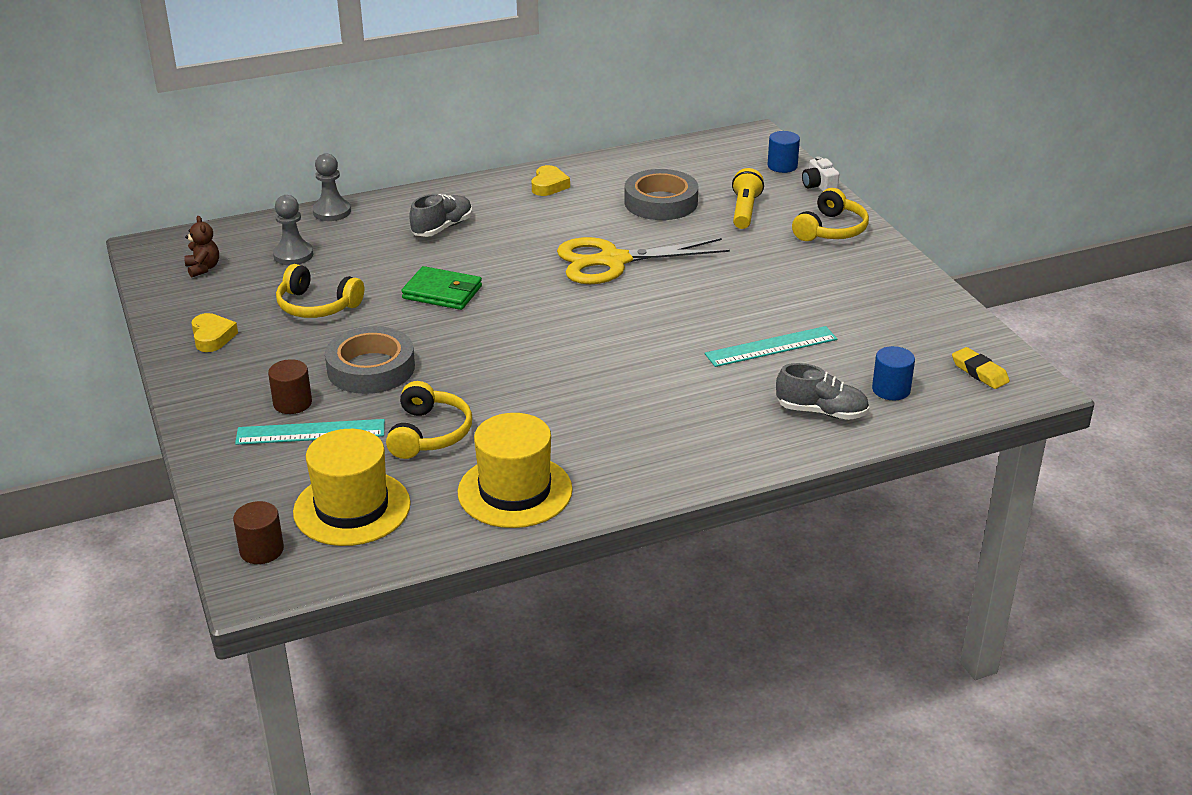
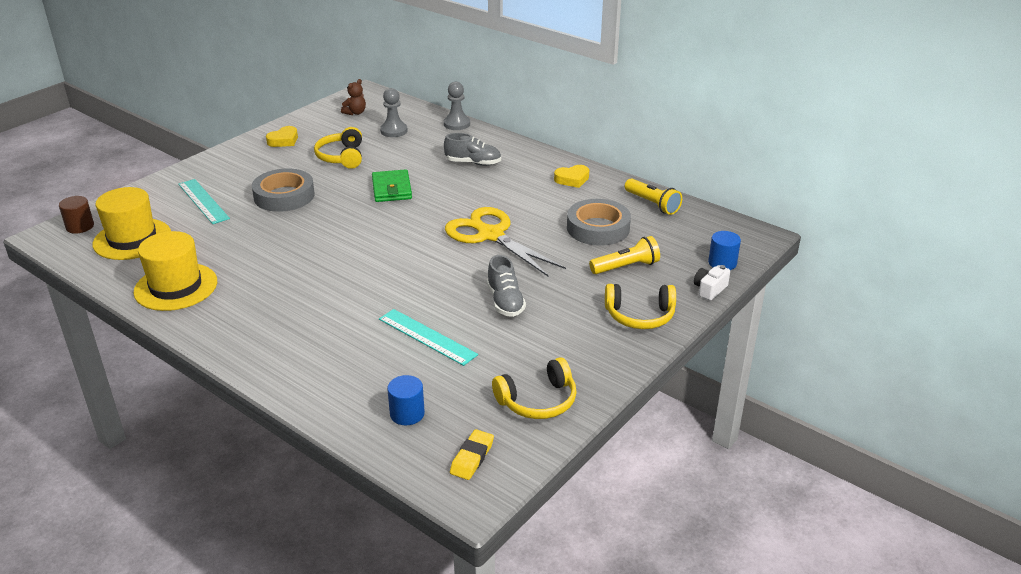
camera: 60 degrees right, 0 degrees up
(292, 403) = (230, 186): brown cylinder -> none
(428, 433) = (223, 237): yellow headphones -> yellow headphones (538, 400)
(645, 162) = (652, 204): none -> yellow flashlight
(821, 412) = (350, 386): grey shoe -> grey shoe (505, 301)

